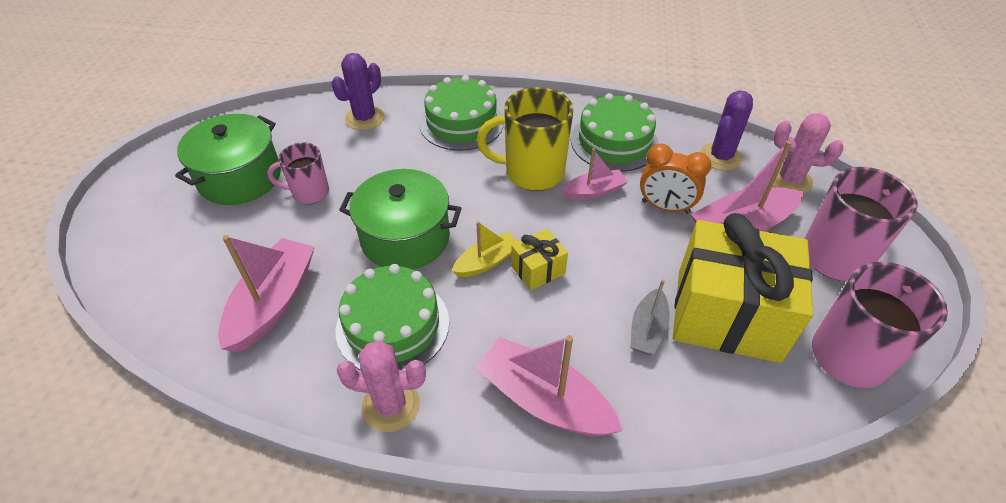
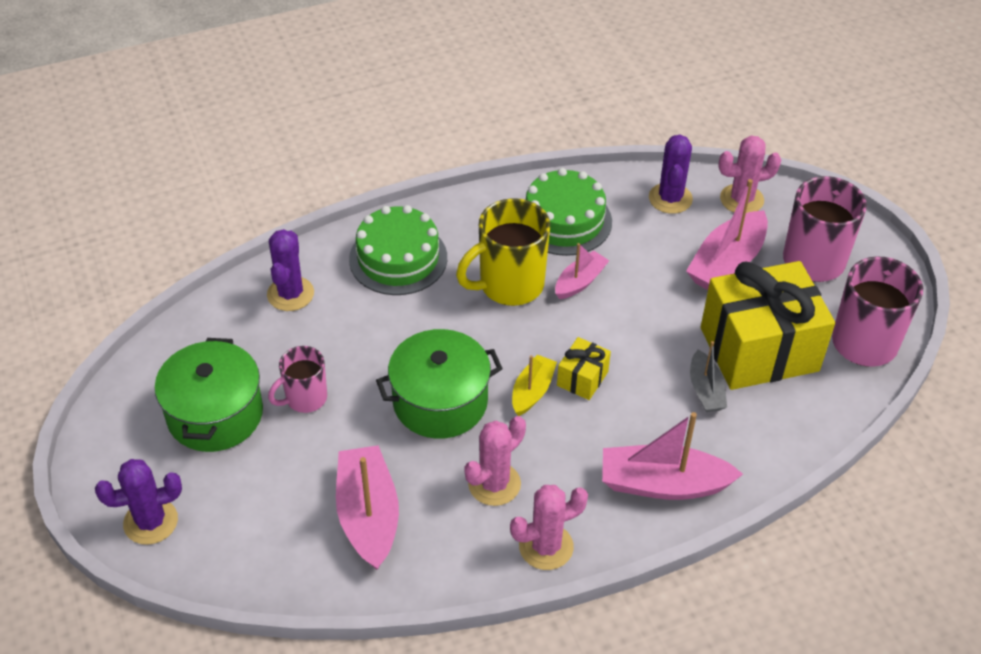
camera: 30 degrees left, 0 degrees up
(126, 233) = (150, 522): none -> purple cactus
(392, 325) = (494, 484): green cake -> pink cactus
(665, 207) = (652, 271): orange clock -> none

